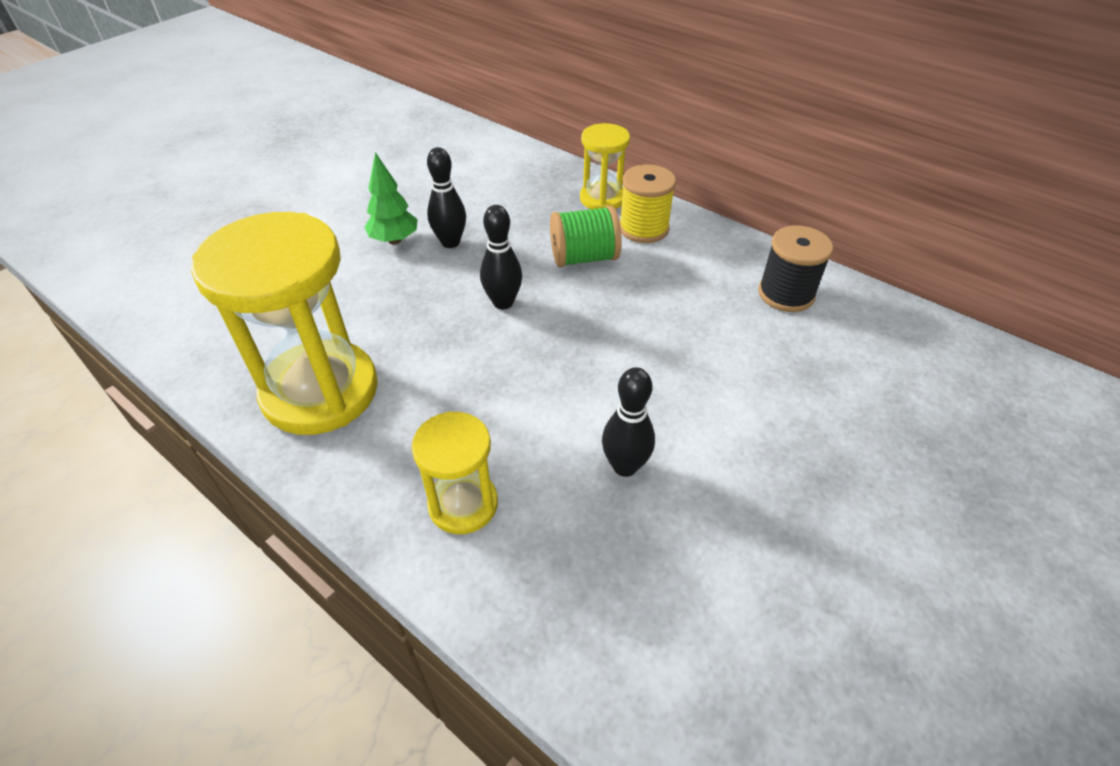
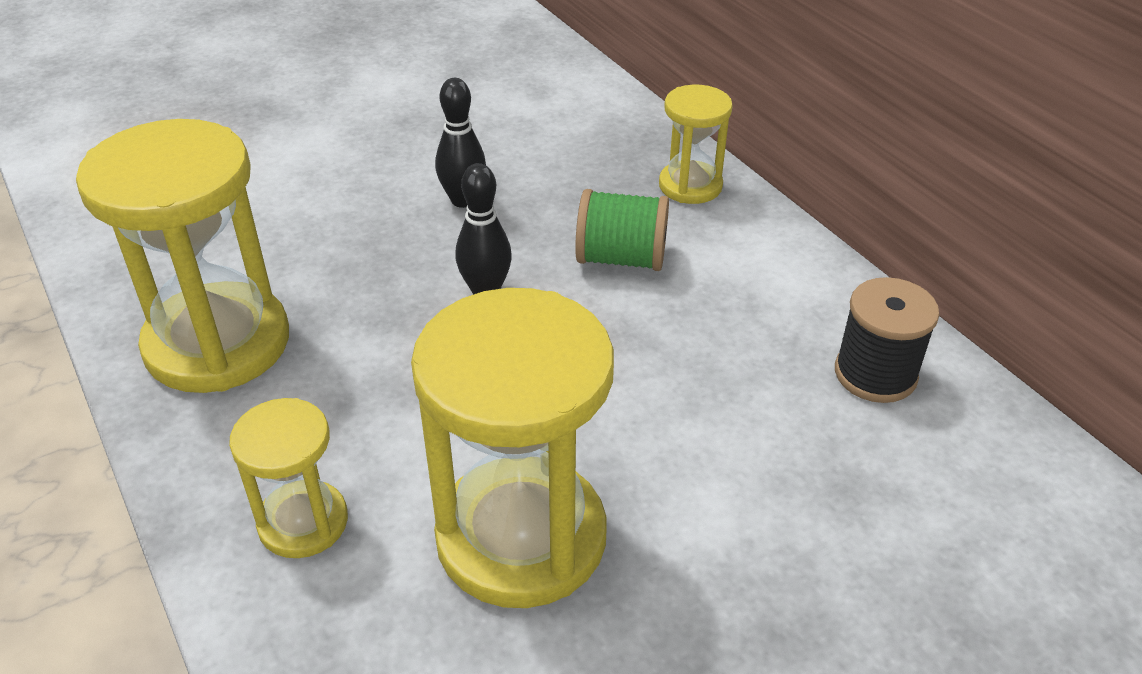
camera: 20 degrees right, 5 degrees down
(394, 240) = (398, 182): green tree -> none
(625, 466) = (521, 537): black bowling pin -> yellow hourglass
(643, 228) = (724, 238): yellow spool -> none

